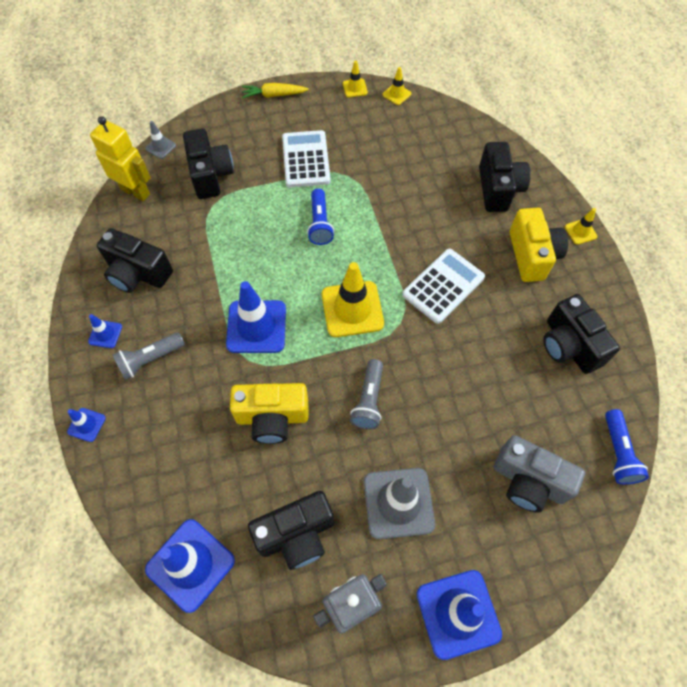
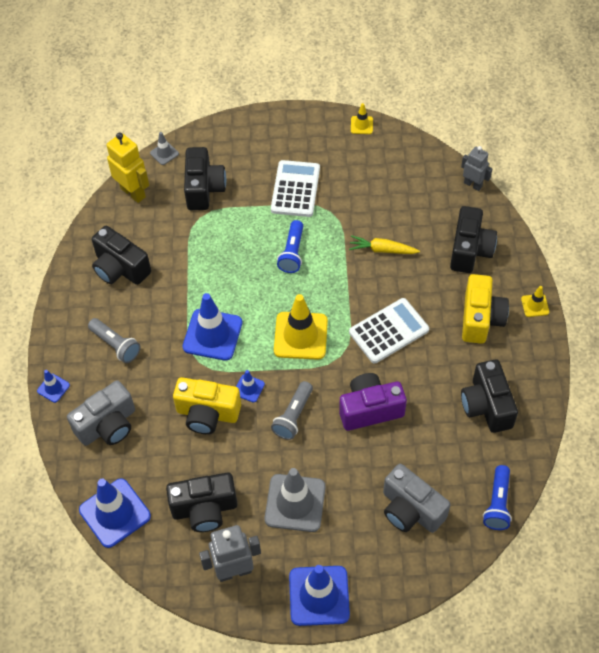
camera: 15 degrees right, 5 degrees down
(105, 334) = (82, 316): blue traffic cone -> blue traffic cone (249, 388)
(150, 359) = (116, 345): grey flashlight -> grey flashlight turned 120 degrees counterclockwise
(160, 456) = (108, 425): none -> grey camera
(273, 95) = (281, 119): yellow carrot -> yellow carrot (382, 250)
(396, 94) = (400, 138): yellow traffic cone -> none
(449, 375) = (370, 409): none -> purple camera
(480, 126) = (473, 184): none -> grey robot

